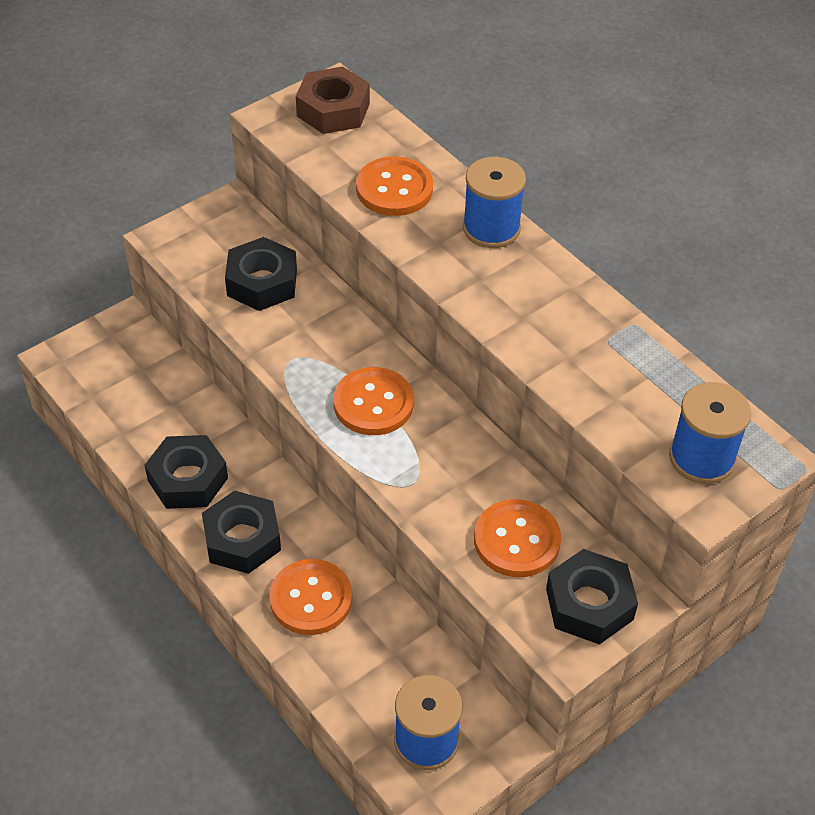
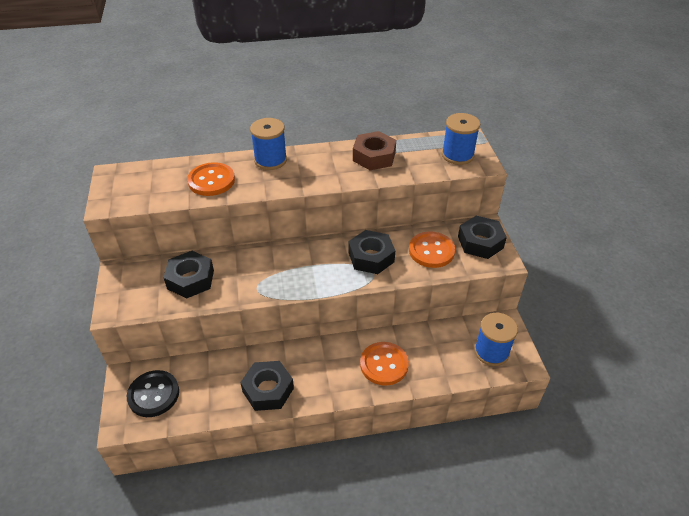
camera: 60 degrees left, 5 degrees down
(115, 364) = (153, 394): none -> black button
(242, 539) = (327, 380): black nut -> black nut (371, 257)
(333, 110) = (129, 180): brown nut -> brown nut (374, 156)
(373, 403) = (312, 268): orange button -> none

